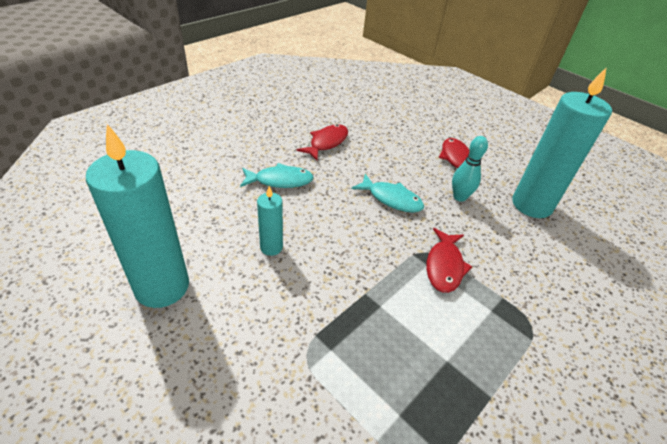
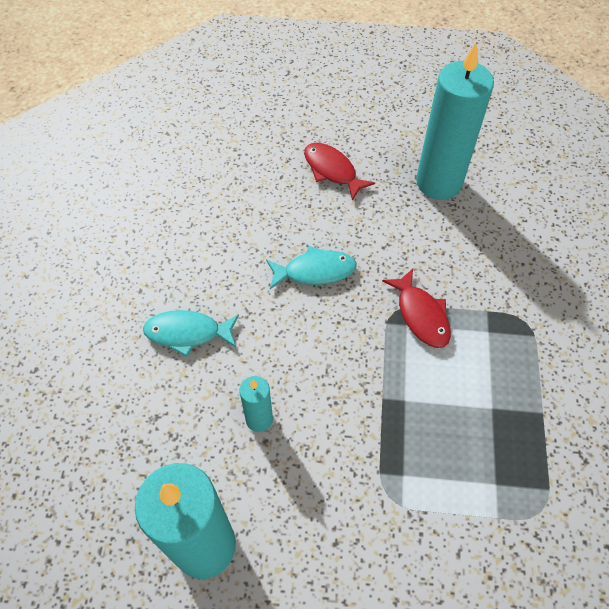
camera: 35 degrees left, 15 degrees up
(280, 180) = (187, 333): turquoise fish -> turquoise fish turned 135 degrees counterclockwise
(326, 142) = (185, 242): red fish -> none
(459, 197) = (372, 220): turquoise bowling pin -> none

